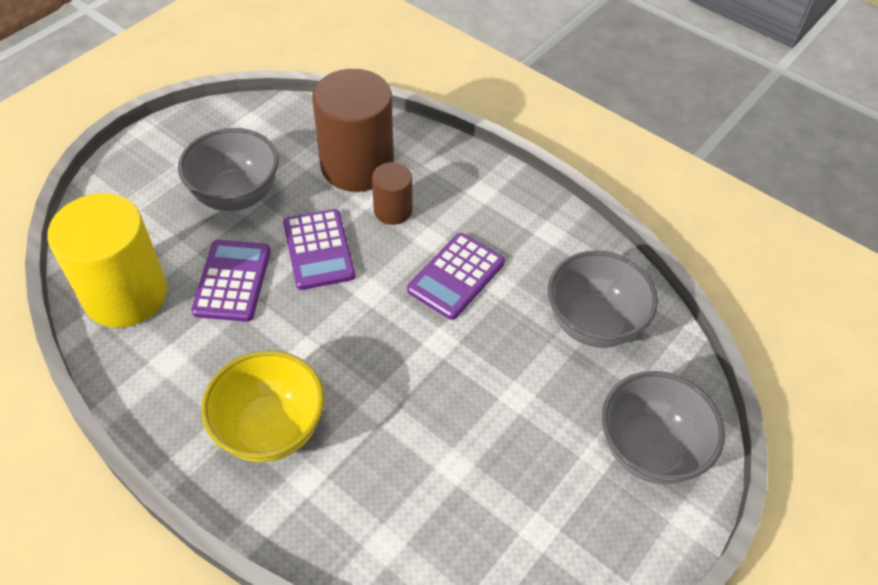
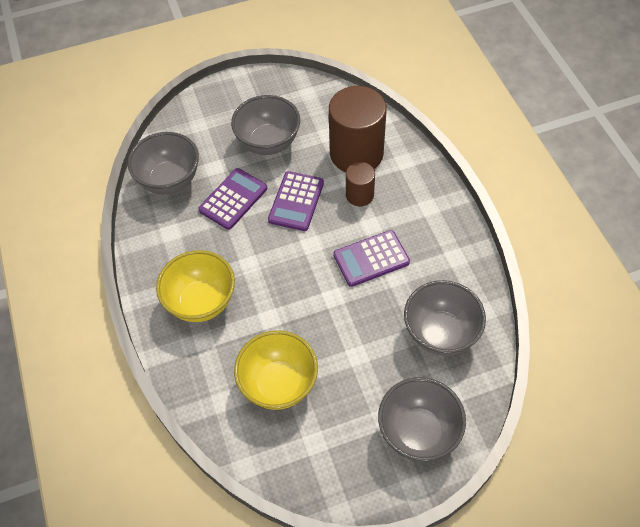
camera: 35 degrees right, 5 degrees up
(126, 294) = (169, 180): yellow cylinder -> grey bowl
(444, 482) = (279, 384): none -> yellow bowl

